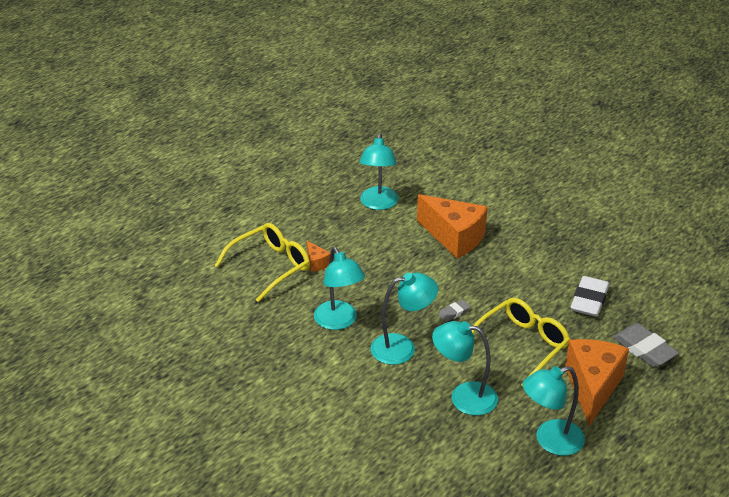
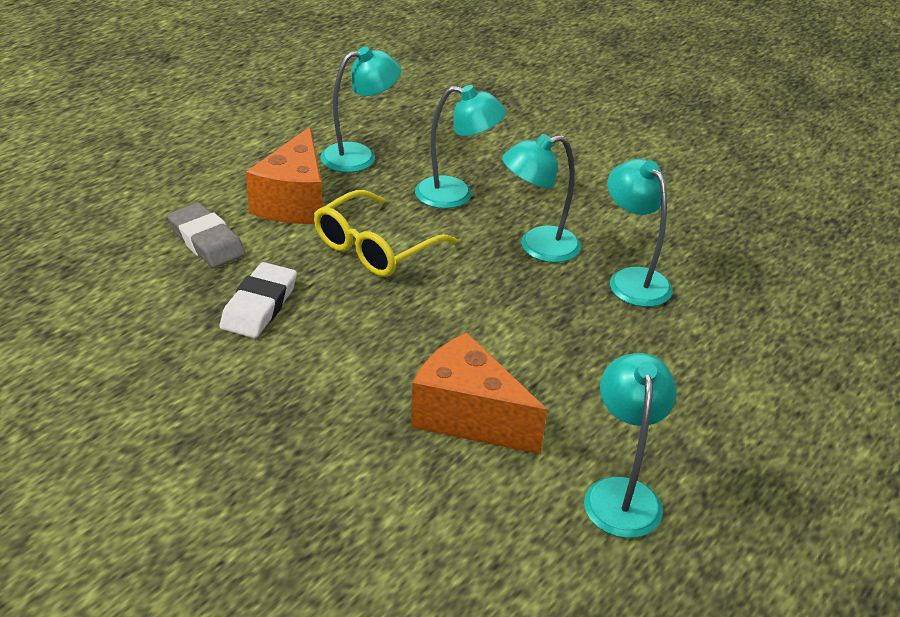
camera: 175 degrees right, 0 degrees up
(270, 266) = (769, 362): yellow glasses -> none
(316, 263) = (697, 368): orange cheese -> none
(454, 312) = (468, 290): grey eraser -> none

